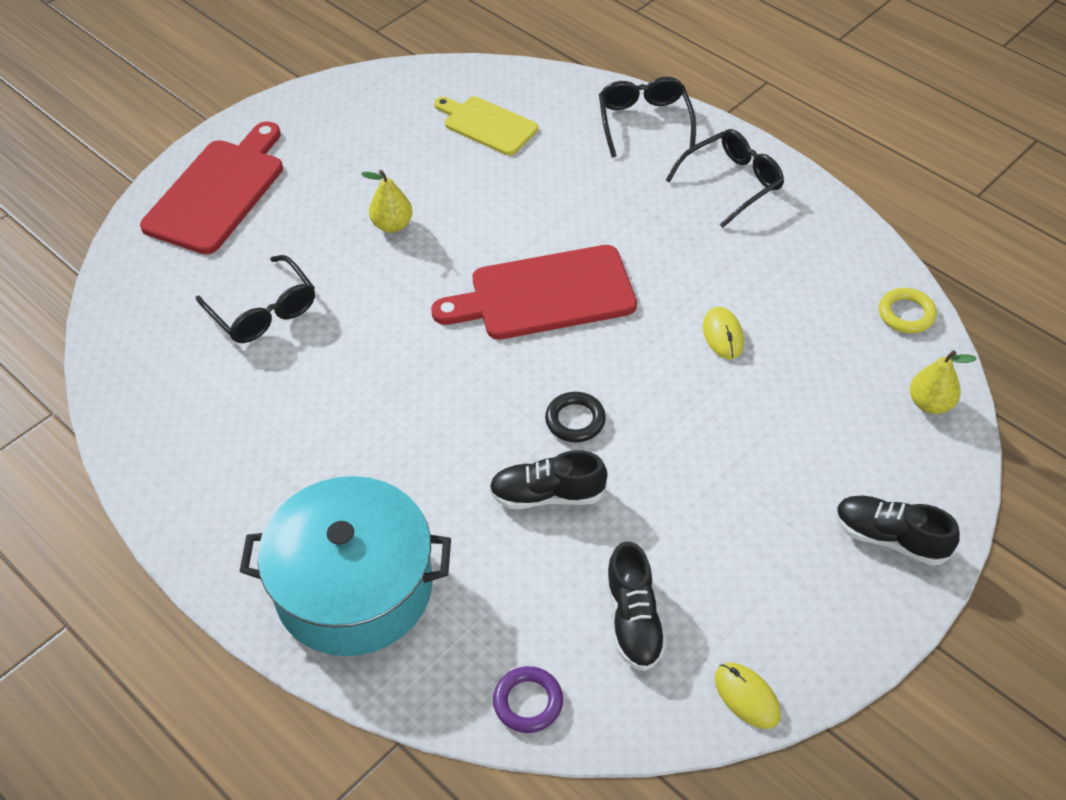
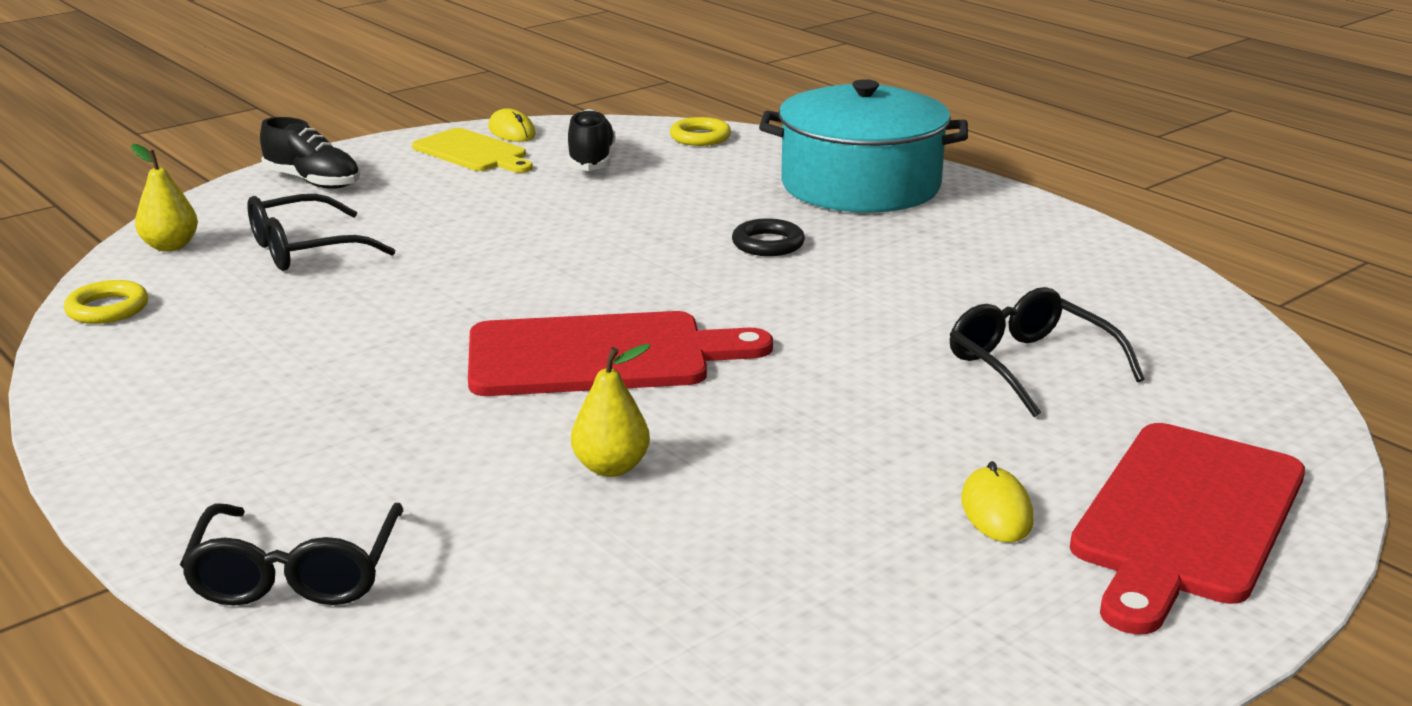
camera: 175 degrees left, 25 degrees down
(392, 225) = (837, 448): yellow pear -> yellow pear (611, 467)
(487, 125) = (634, 596): yellow cutting board -> yellow cutting board (473, 152)
(528, 702) = (700, 137): purple ring -> yellow ring
(547, 495) = (651, 218): black shoe -> none
(575, 420) = (600, 258): black ring -> black ring (768, 244)
(723, 335) = (370, 306): yellow mouse -> yellow mouse (996, 510)
(732, 183) = (209, 462): black glasses -> black glasses (304, 250)

